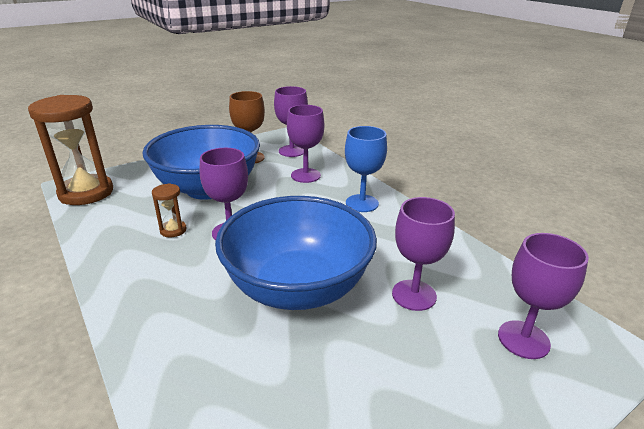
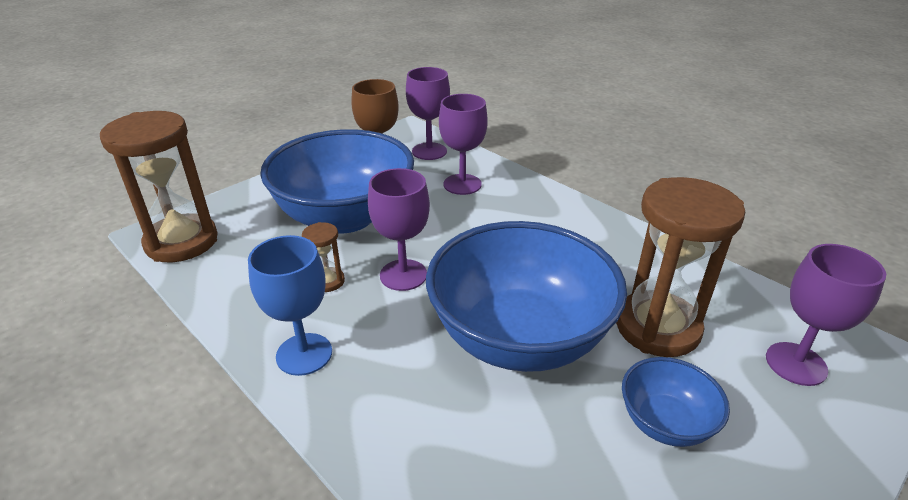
camera: 10 degrees left, 5 degrees up
(362, 203) = (547, 215): blue goblet -> blue goblet (304, 354)
(387, 368) = (665, 423): none -> blue bowl
(414, 295) = (657, 327): purple goblet -> brown hourglass

